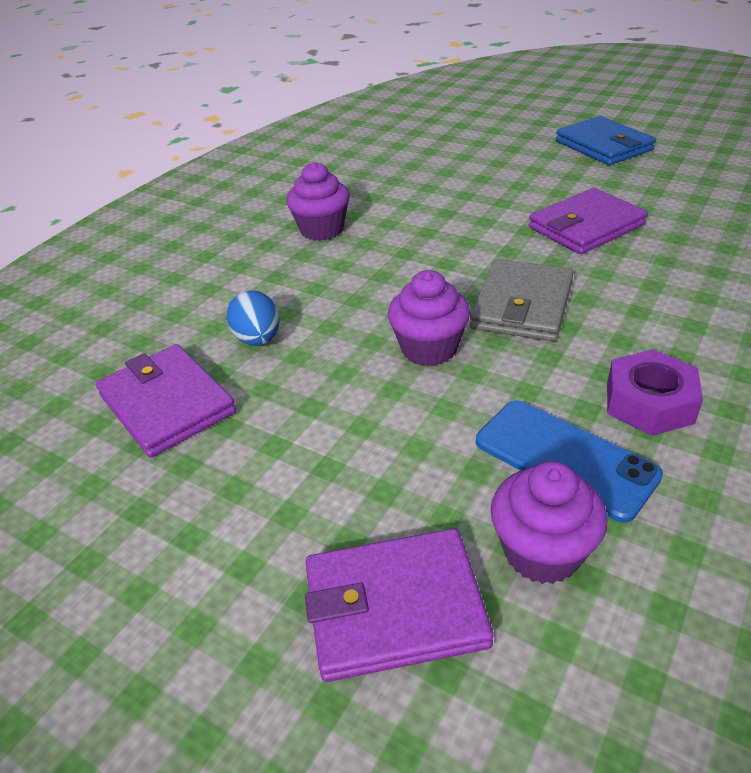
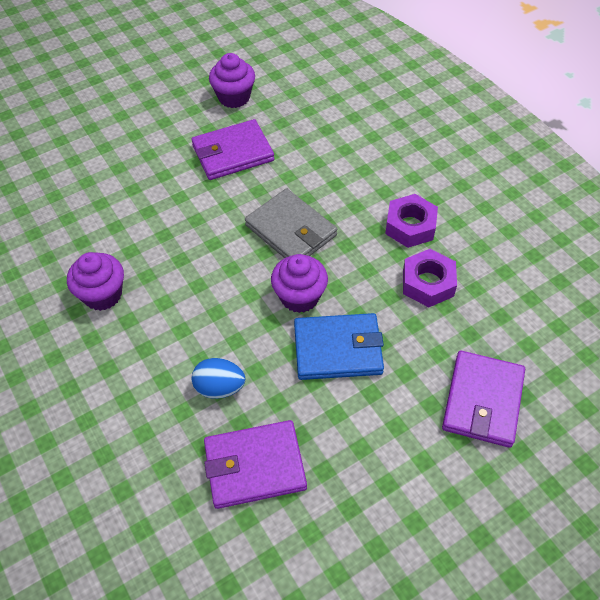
camera: 65 degrees left, 15 degrees up
(542, 552) = (480, 325): purple cupcake -> purple cupcake (234, 97)
(564, 458) = (428, 283): blue phone -> purple nut
(586, 226) = (232, 153): purple wallet -> purple wallet turned 75 degrees clockwise
(603, 146) = (139, 83): blue wallet -> blue wallet (338, 349)

